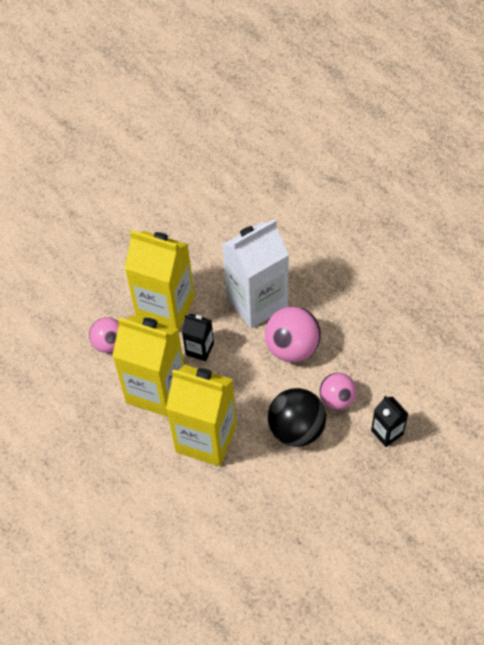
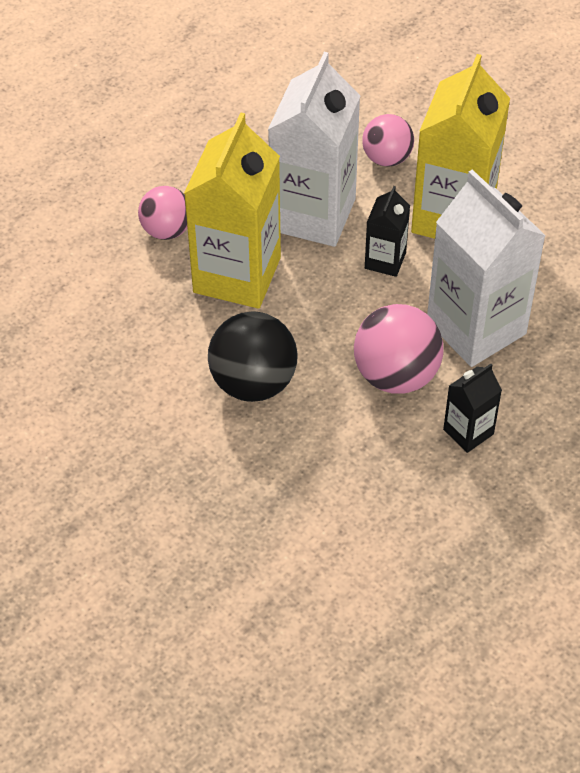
camera: 85 degrees right, 5 degrees down
(156, 390) = (313, 214): yellow carton -> white carton
(337, 399) = (307, 434): pink ball -> pink ball (166, 230)
(387, 432) = (250, 501): black carton -> black carton (468, 432)

